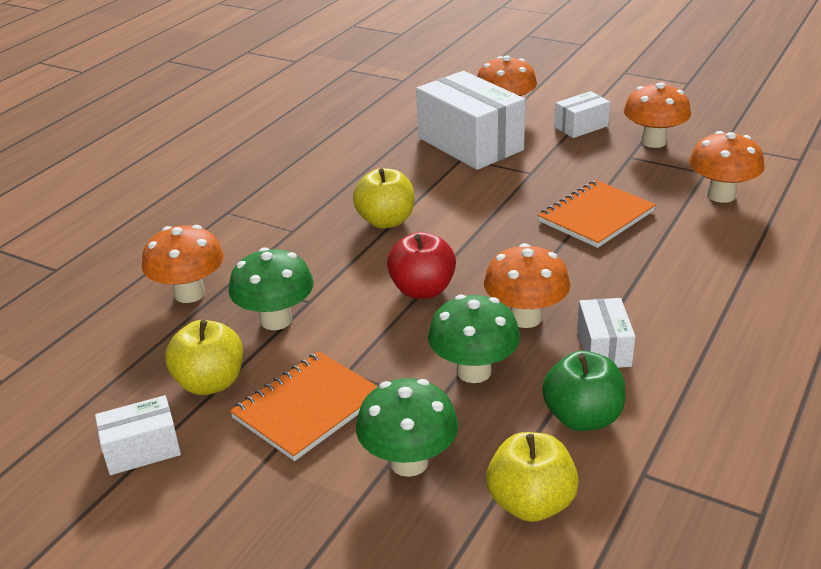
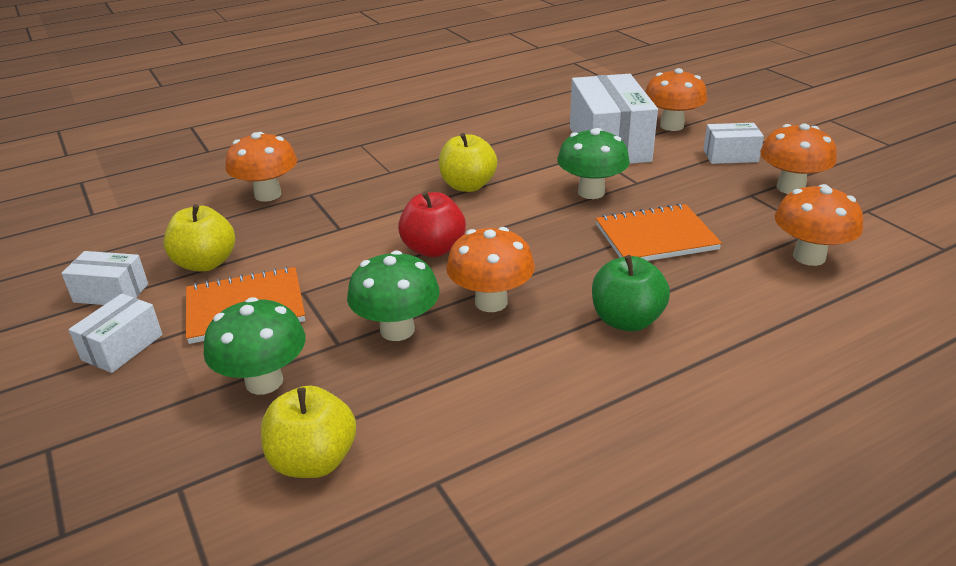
camera: 30 degrees right, 0 degrees up
(276, 320) = (301, 234): green mushroom -> green mushroom (591, 192)
(582, 418) = (441, 407): green apple -> green apple (626, 320)
(603, 348) = (530, 354): white box -> white box (122, 347)

